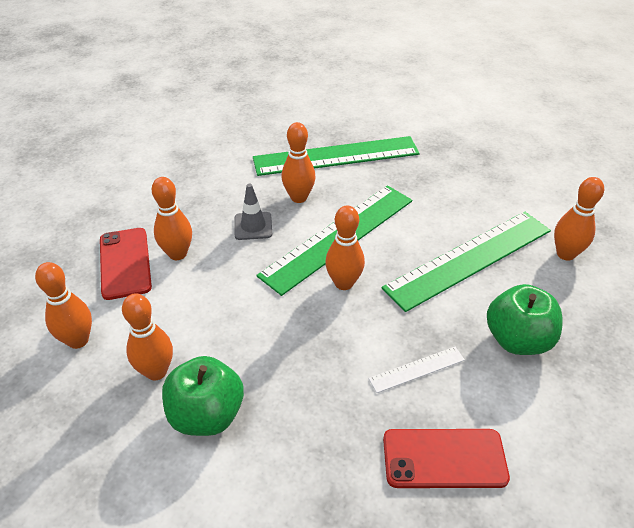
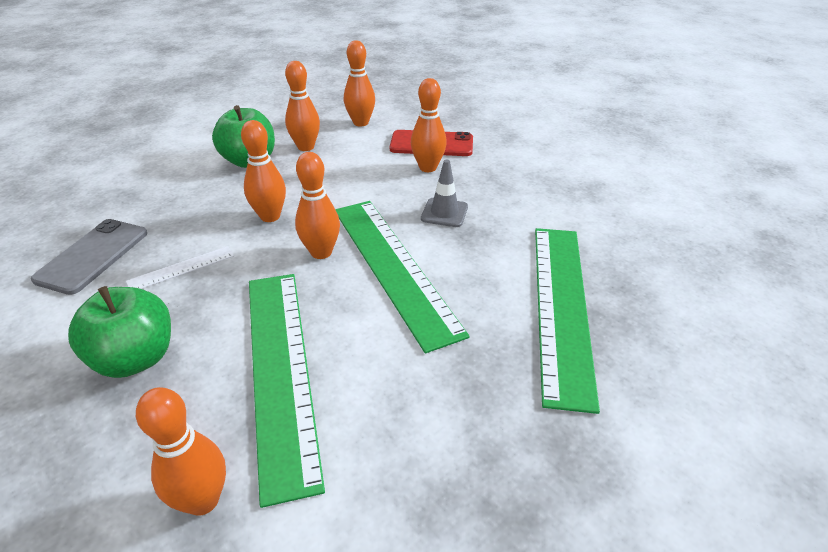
camera: 110 degrees right, 5 degrees down
(299, 197) = (479, 253): orange bowling pin -> orange bowling pin (270, 216)
(417, 369) = (181, 268): white ruler -> white ruler turned 60 degrees clockwise
(444, 458) = (92, 256): red phone -> grey phone

